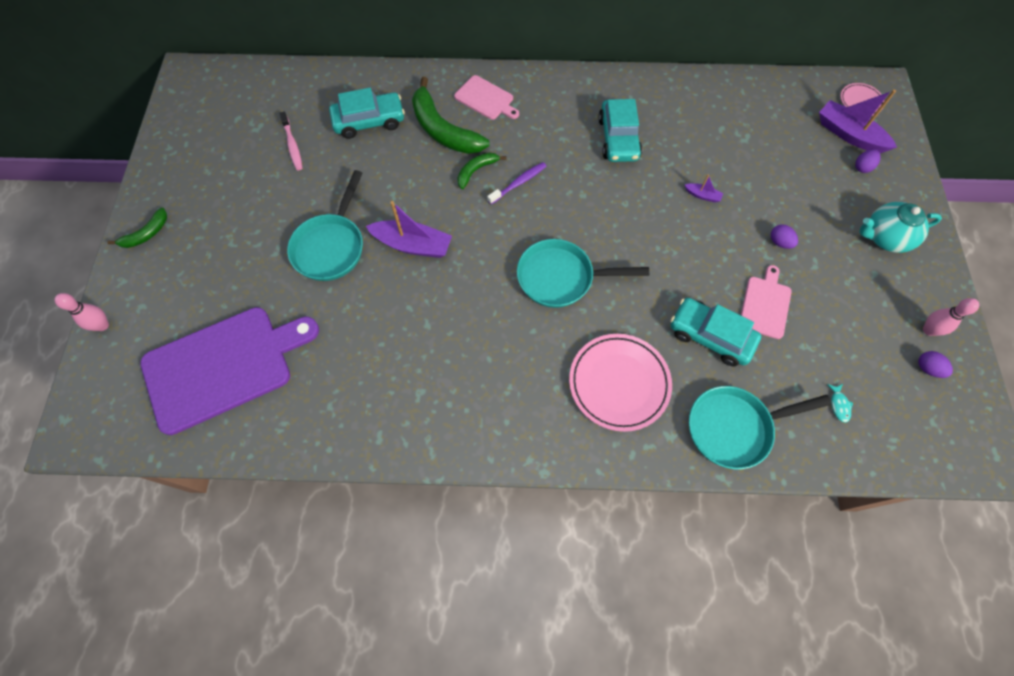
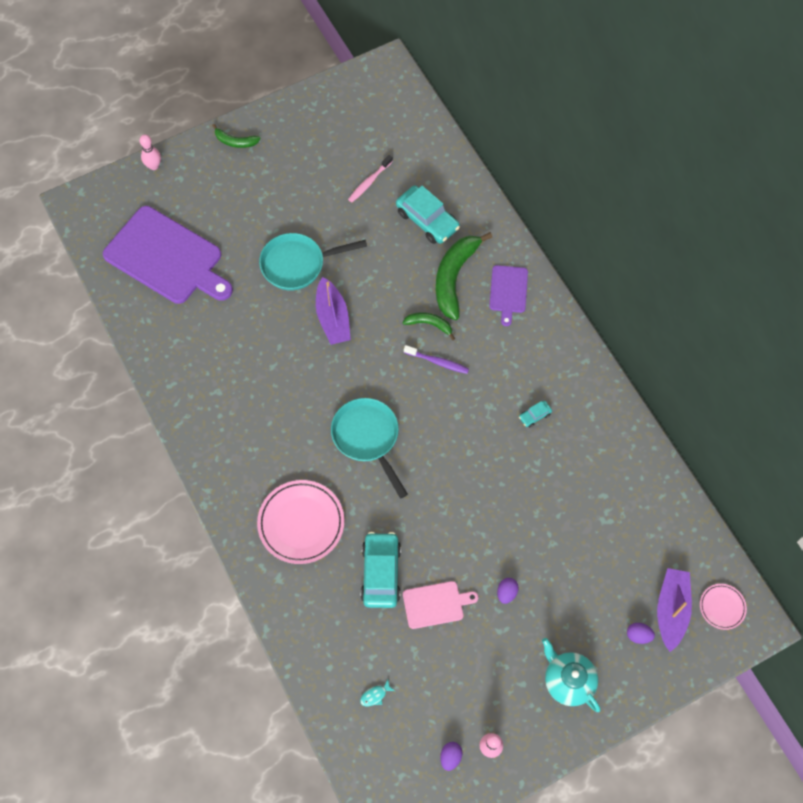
camera: 60 degrees right, 0 degrees up
(486, 99) = (508, 291): pink cutting board -> purple cutting board
(618, 138) = (534, 415): turquoise car -> turquoise car, size x0.46
(702, 195) = (517, 510): purple boat -> none
(733, 428) = (311, 622): turquoise pan -> none

